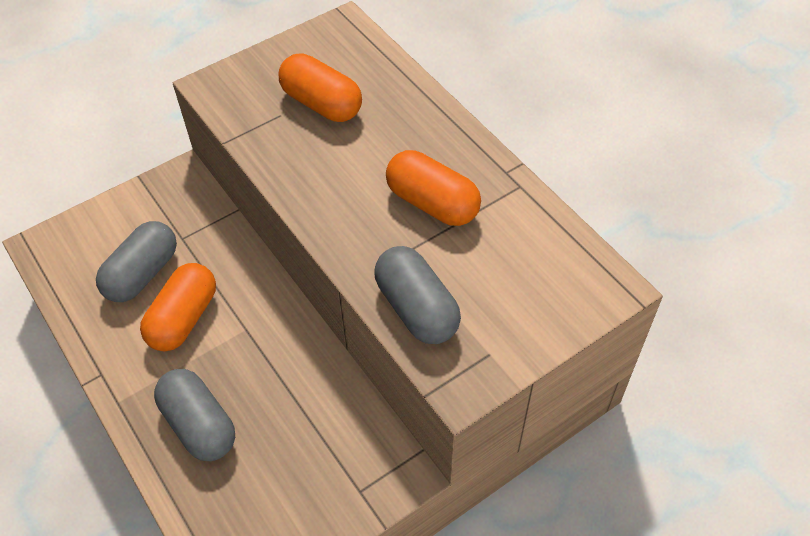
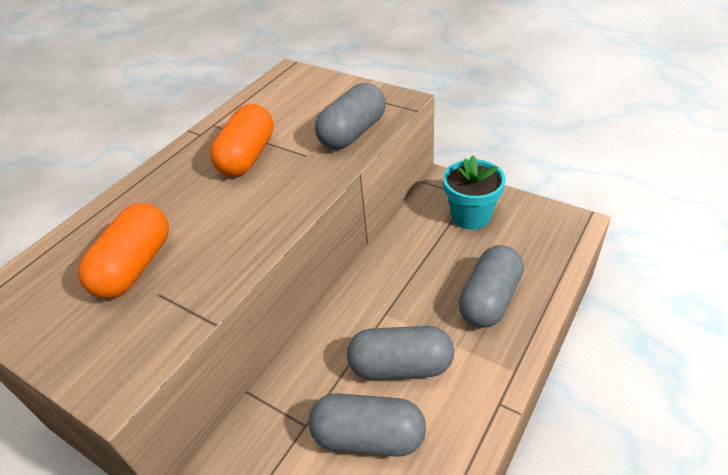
camera: 110 degrees left, 10 degrees down
(183, 318) = (401, 366): orange capsule -> grey capsule
(323, 473) = (471, 216): none -> turquoise flower pot

